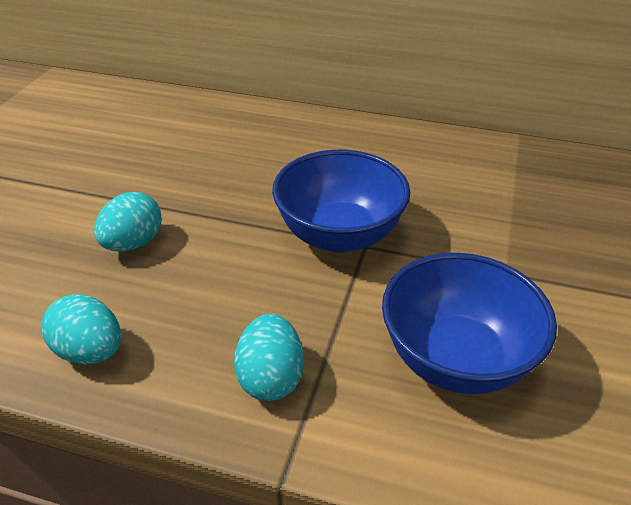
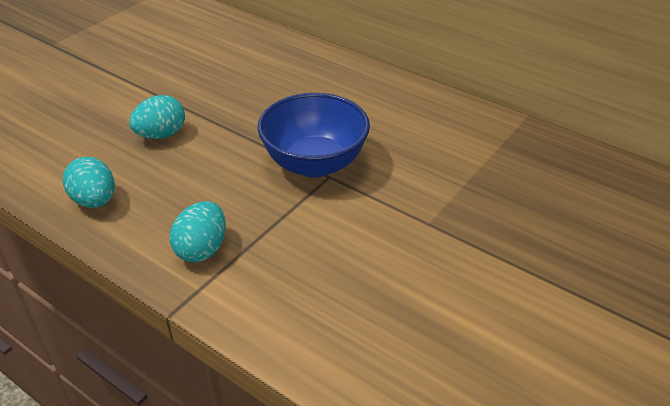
camera: 20 degrees right, 0 degrees up
(456, 359) = (342, 273): blue bowl -> none

